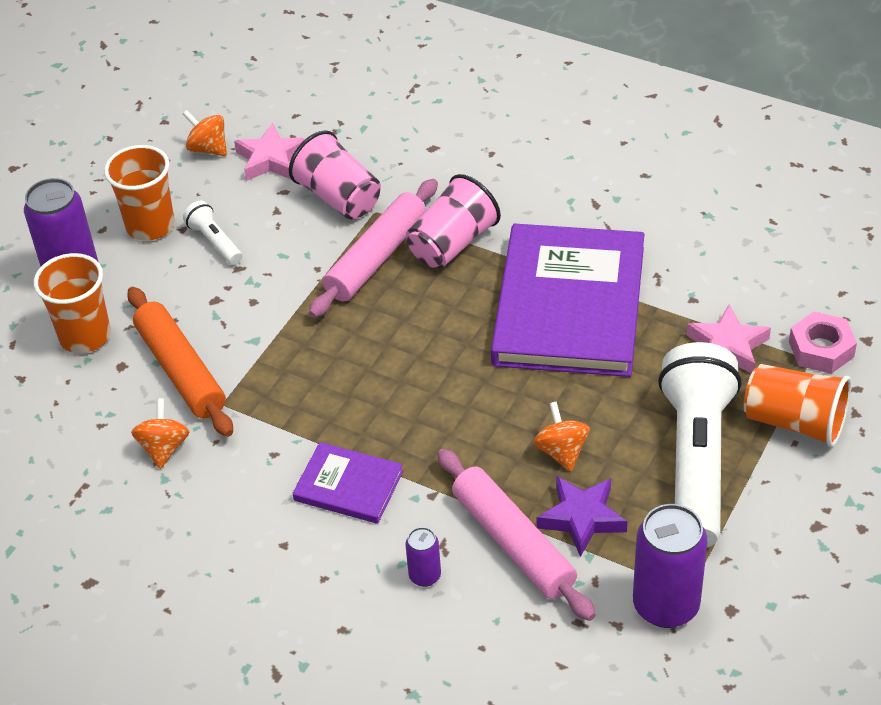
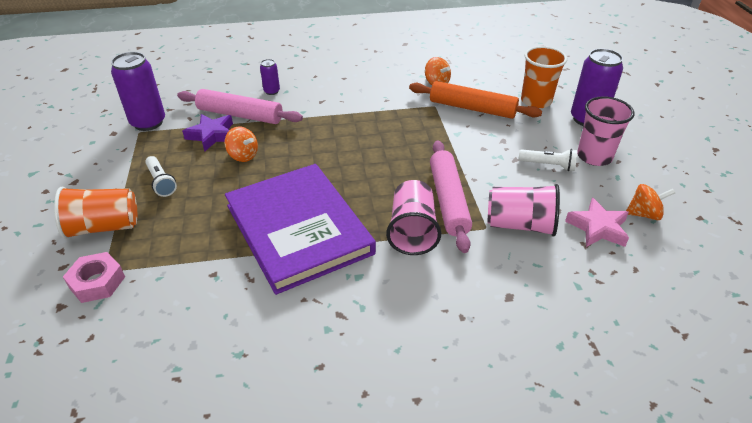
camera: 140 degrees right, 5 degrees down
(150, 225) = (594, 156): orange cup -> pink cup
(348, 486) = (338, 103): purple book -> none
(696, 460) = (161, 182): white flashlight -> white flashlight, size x0.43
(727, 347) = (170, 252): pink star -> none

